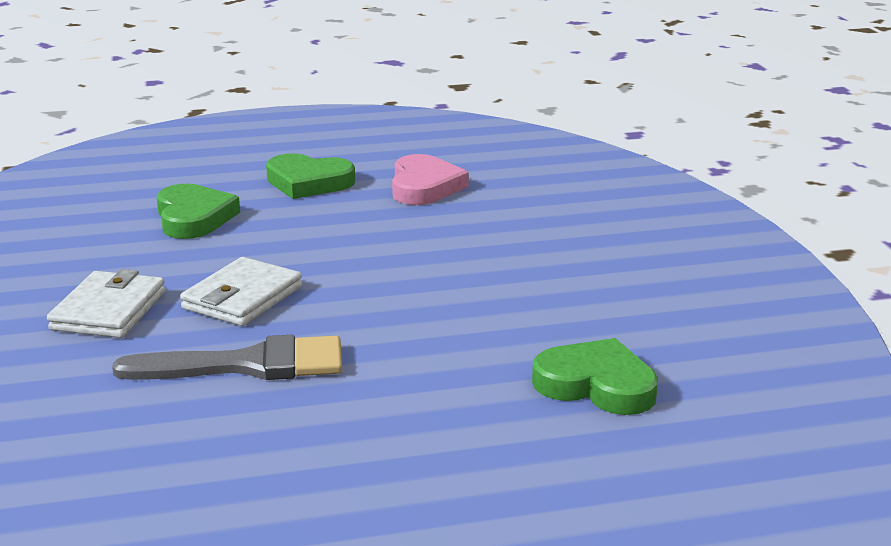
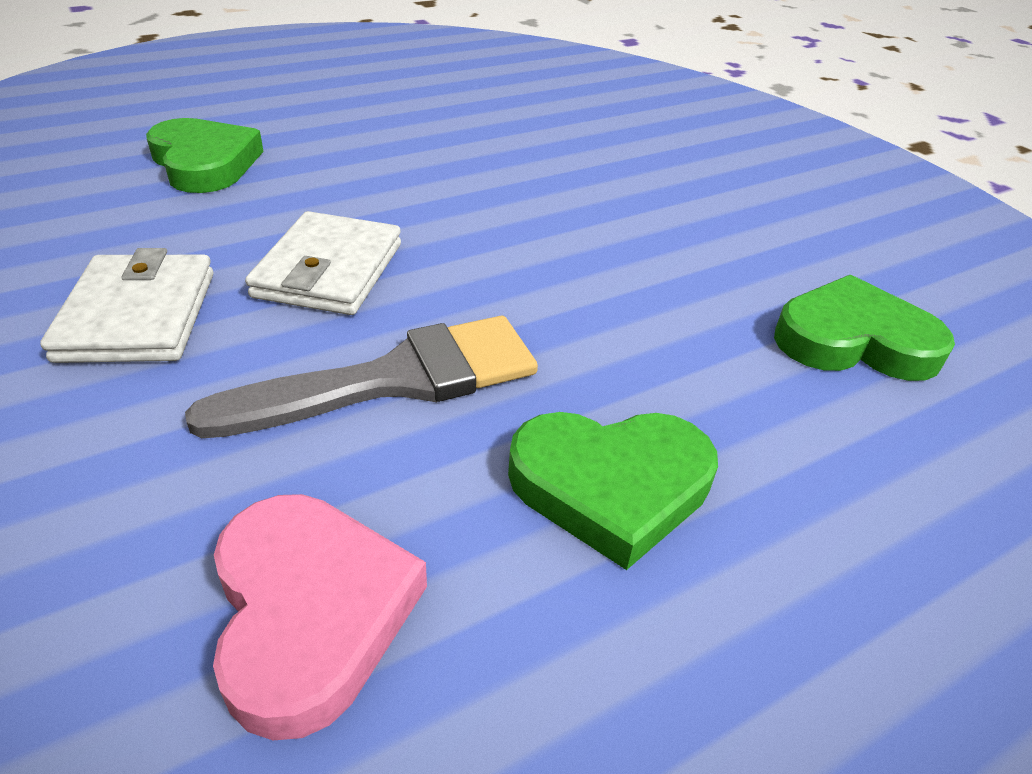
camera: 20 degrees left, 15 degrees up
(308, 182) = (329, 109): green heart -> green heart (611, 486)
(424, 187) = (465, 105): pink heart -> pink heart (310, 612)

